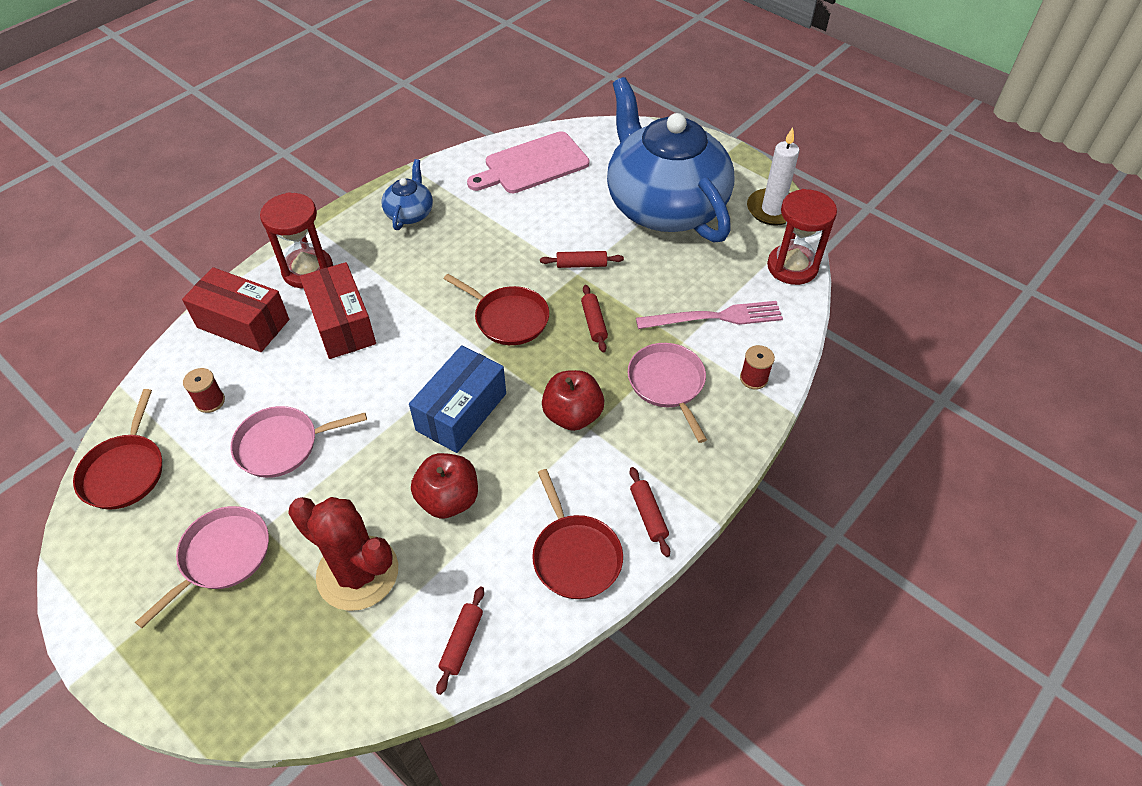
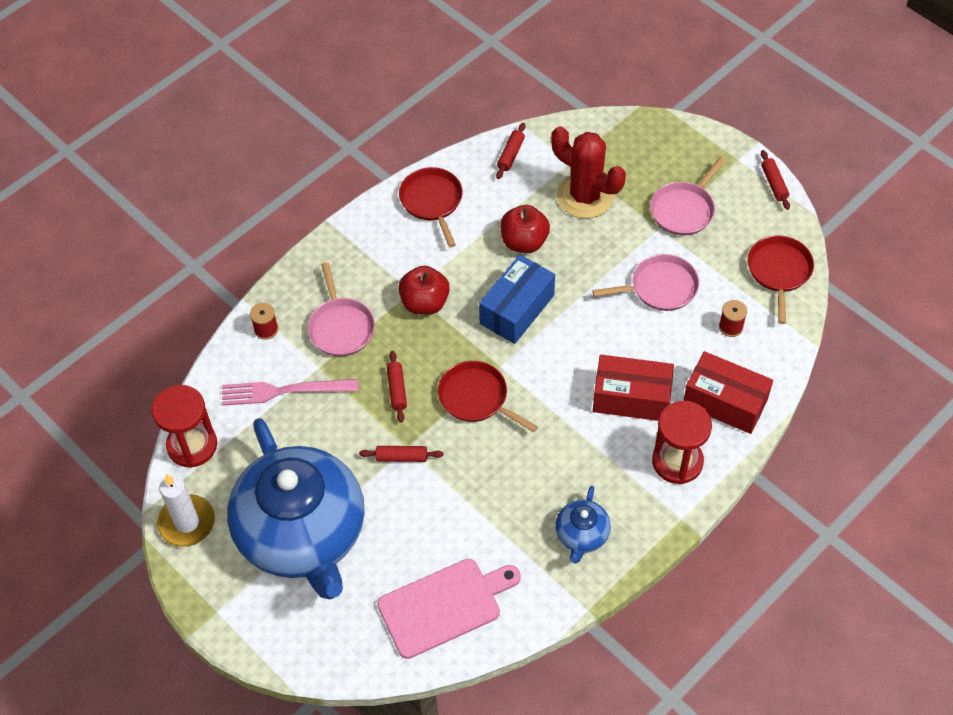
camera: 175 degrees left, 5 degrees up
(342, 324) = (631, 398): red box -> red box turned 60 degrees counterclockwise
(648, 515) = (376, 226): red rolling pin -> red rolling pin (774, 183)

